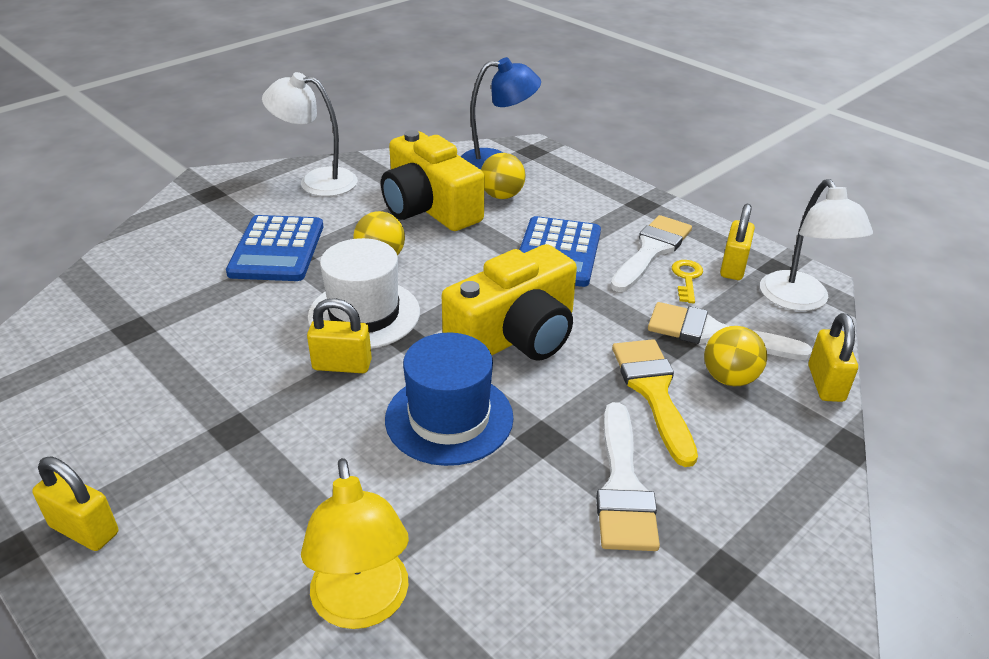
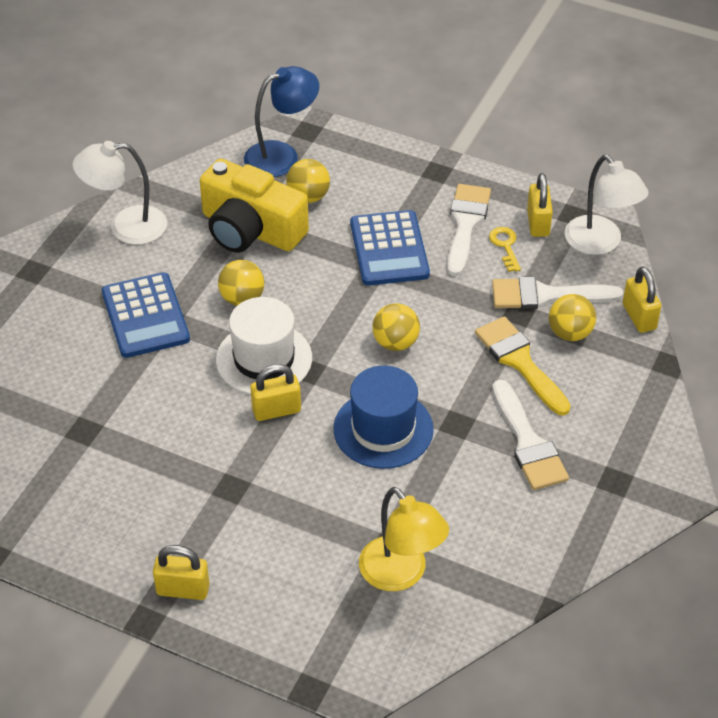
camera: 20 degrees left, 10 degrees up
(516, 335) = (395, 343): yellow camera -> yellow ball

